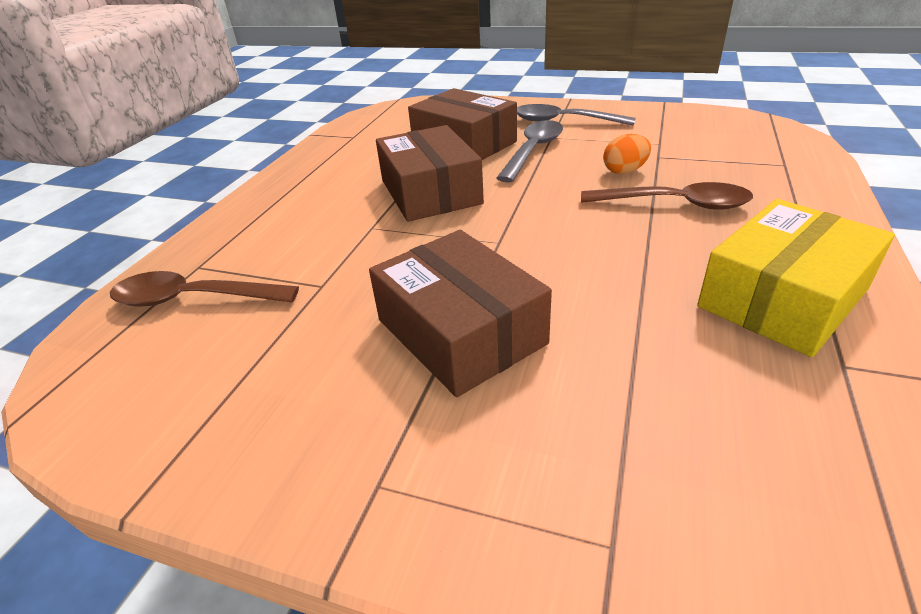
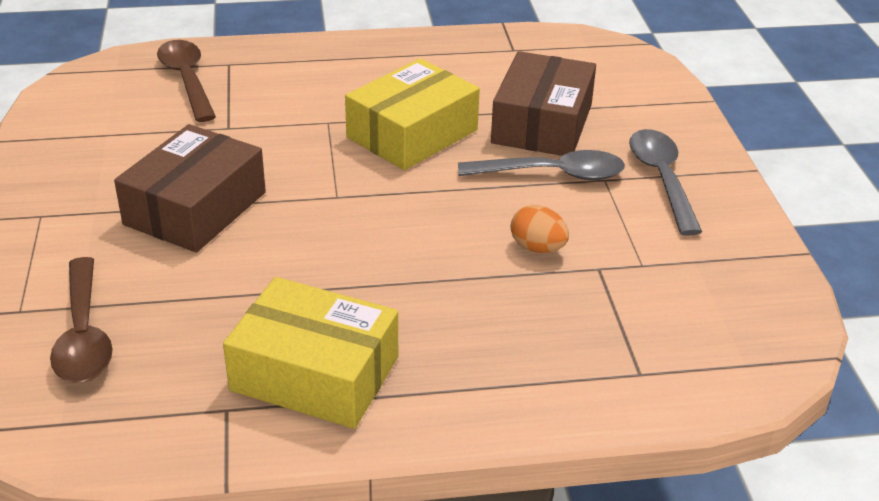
camera: 60 degrees right, 0 degrees up
(430, 192) = (412, 133): brown box -> yellow box
(674, 204) = (473, 293): brown spoon -> brown spoon (84, 335)

